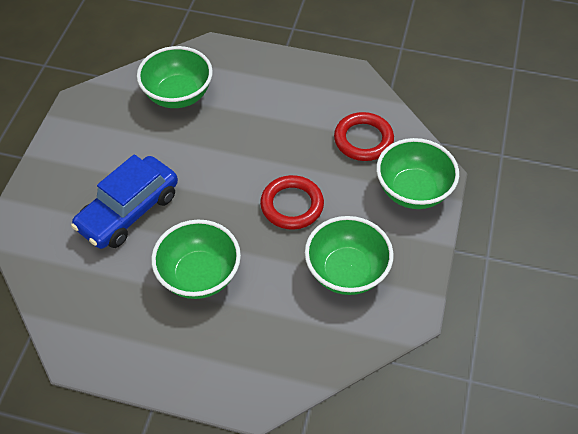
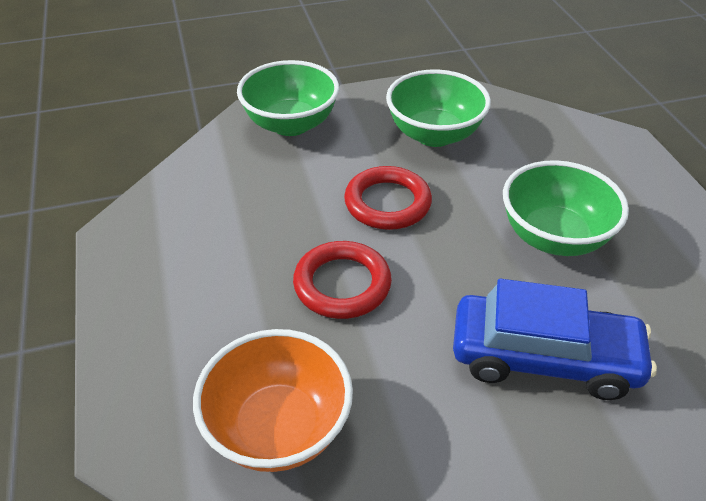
camera: 120 degrees left, 10 degrees down
(178, 95) = (278, 428): green bowl -> orange bowl
(363, 140) = (238, 182): red ring -> red ring (342, 284)

